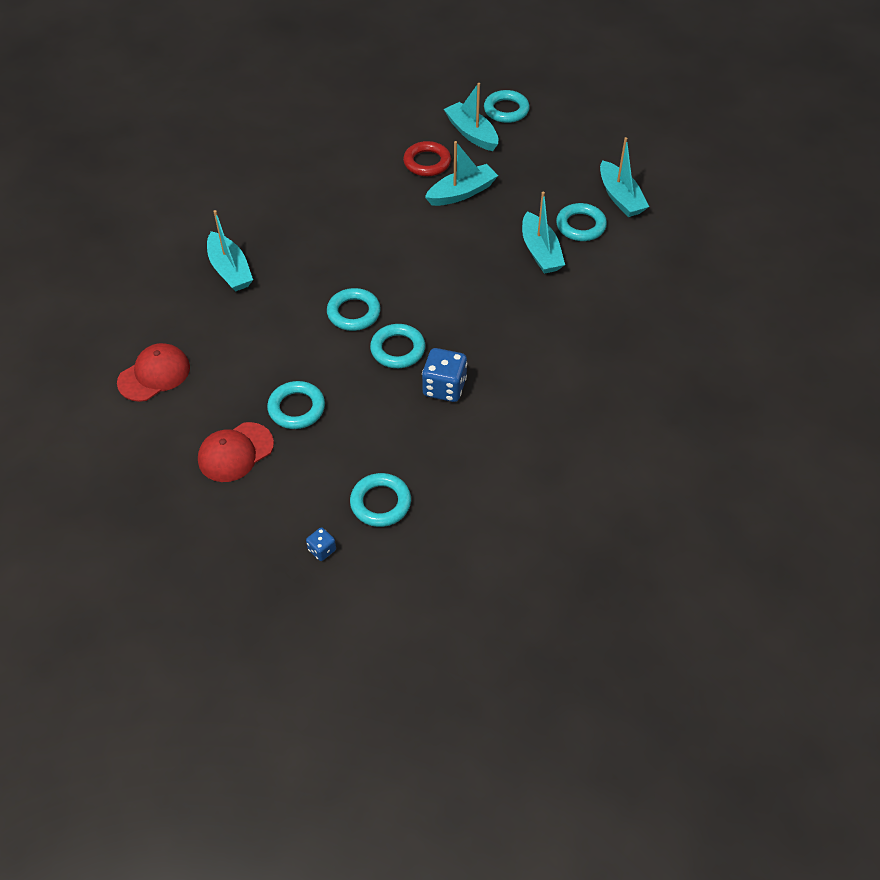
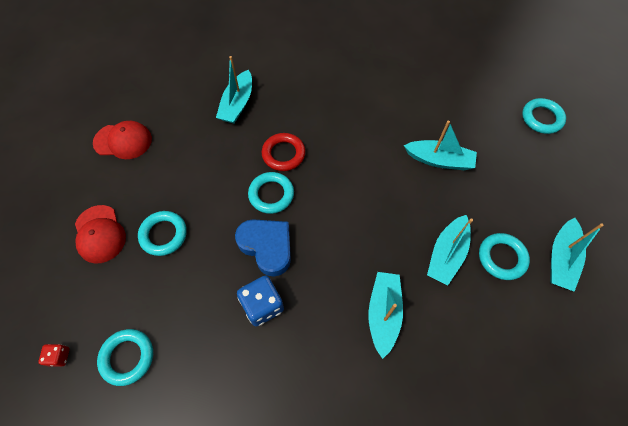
camera: 45 degrees right, 10 degrees up
(235, 452) = (100, 234): red cap -> red cap turned 120 degrees counterclockwise
(322, 550) = (59, 356): blue dice -> red dice
(398, 349) = (267, 247): turquoise ring -> blue heart
(427, 162) = (440, 119): red ring -> red ring (283, 154)
(471, 133) = (495, 119): turquoise boat -> turquoise boat (383, 313)

